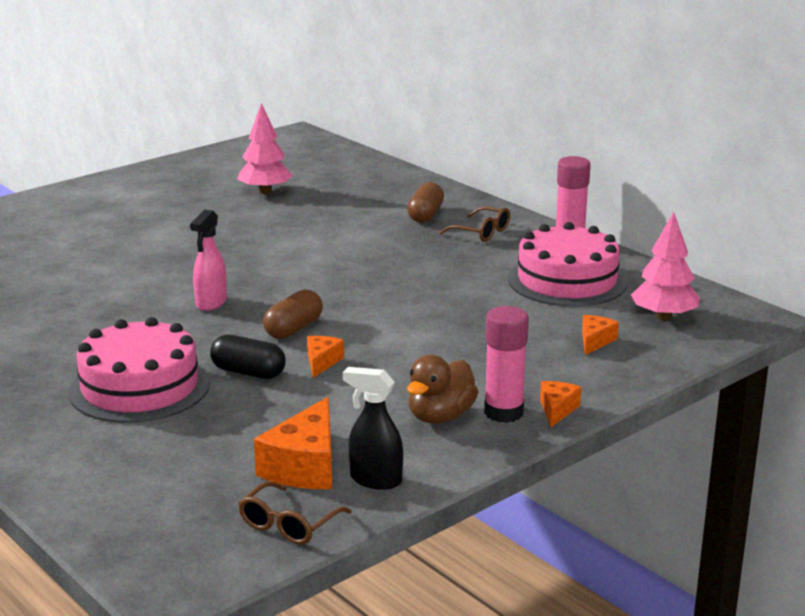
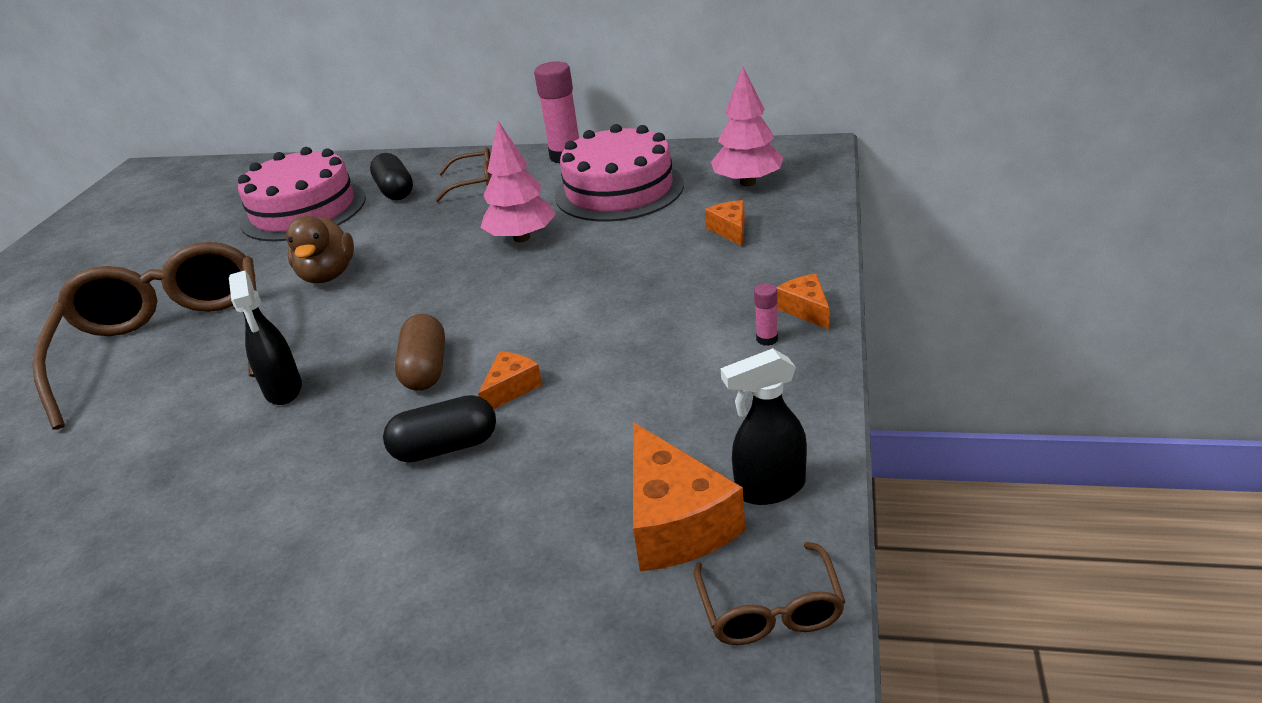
camera: 35 degrees left, 10 degrees up
(139, 387) = (333, 547): pink cake -> pink cake (303, 210)
(187, 251) = (170, 346): none -> brown glasses
(211, 303) = (283, 390): pink spray bottle -> black spray bottle
(265, 191) = (182, 241): pink tree -> pink tree (522, 238)
(322, 362) = (511, 389): orange cheese -> orange cheese turned 60 degrees clockwise
(425, 215) = (395, 191): brown capsule -> black capsule
(440, 417) = (719, 378): brown duck -> brown duck (328, 275)
(503, 412) = (767, 339): pink glue stick -> pink glue stick, size x0.46

